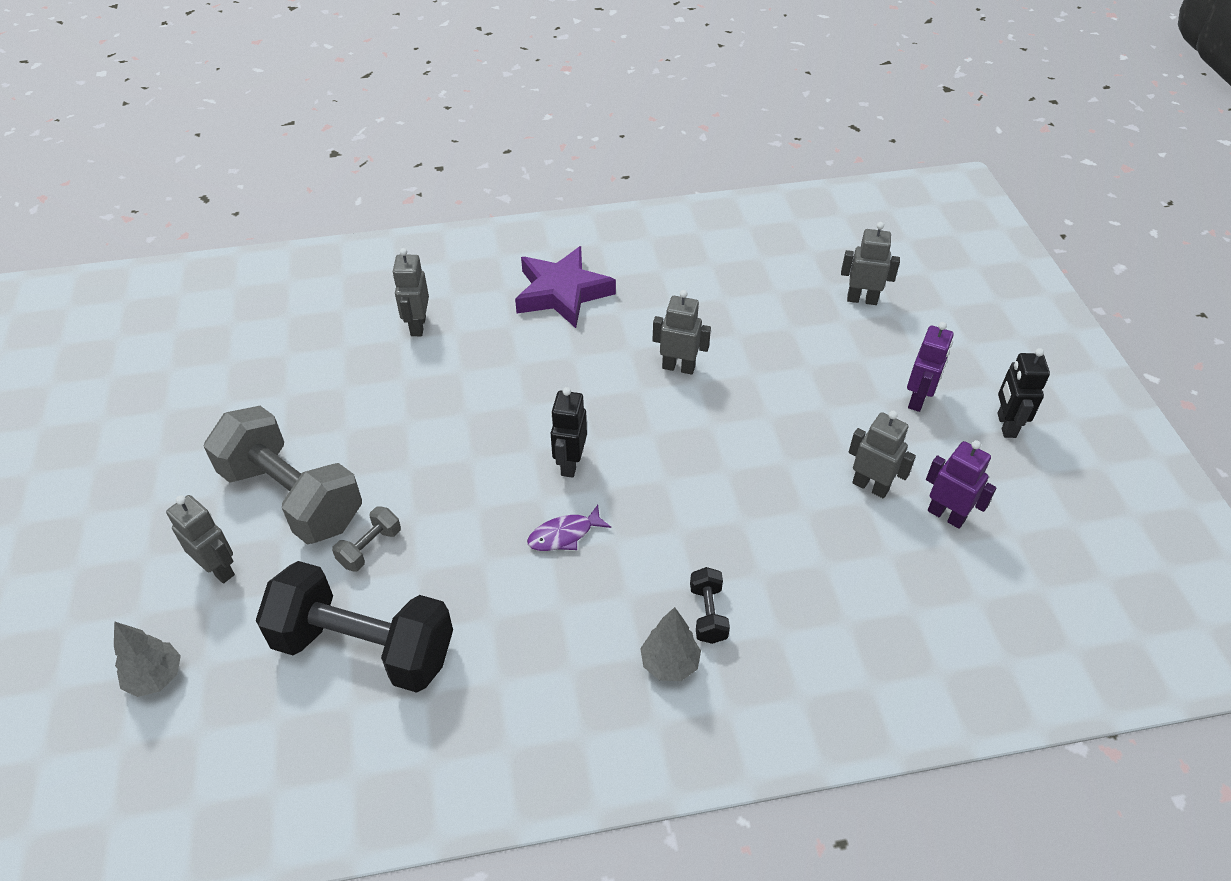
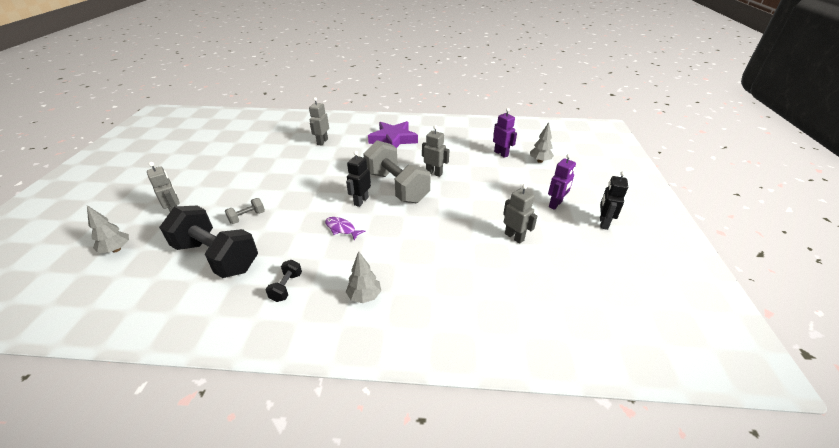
camera: 15 degrees right, 10 degrees down
(292, 497) = (227, 192): grey dumbbell -> grey dumbbell (396, 187)
(564, 535) = (342, 229): purple fish -> purple fish turned 45 degrees clockwise
(708, 614) = (397, 277): black dumbbell -> black dumbbell (286, 287)
(862, 299) = (540, 161): grey robot -> grey tree
(946, 515) = (554, 257): purple robot -> purple robot (501, 154)

